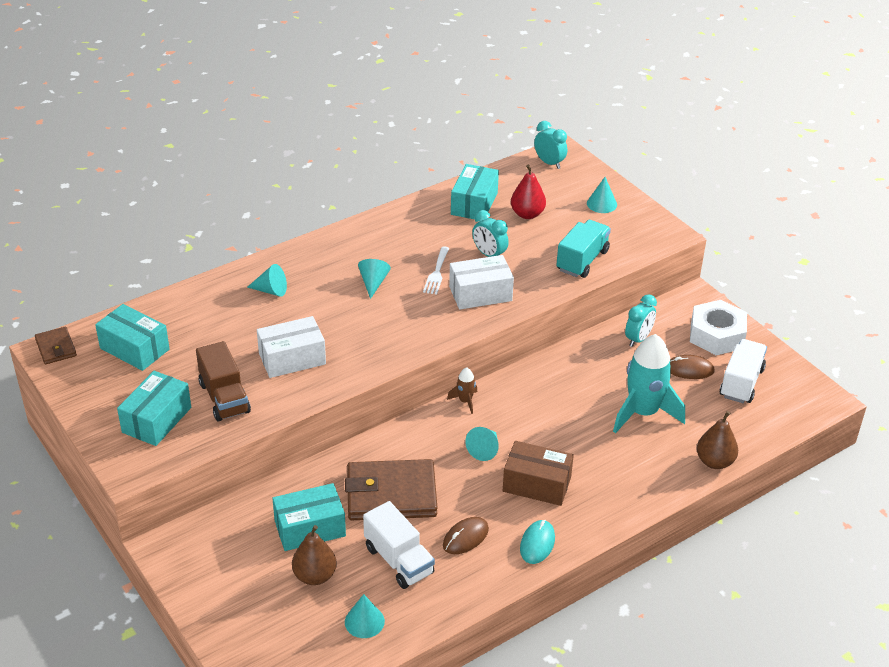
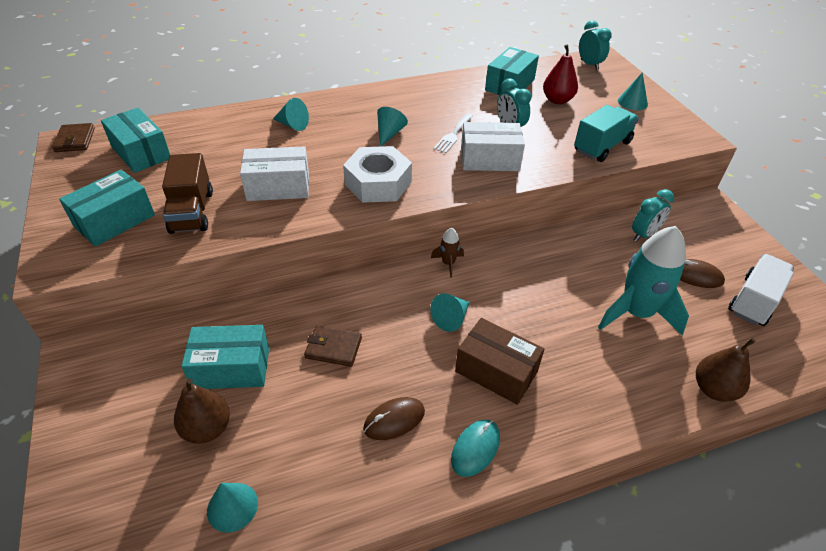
camera: 15 degrees right, 5 degrees up
(391, 494) = (333, 348): brown wallet -> brown wallet, size x0.51
(398, 560) = (307, 432): white truck -> none
(716, 335) = (730, 246): white nut -> white nut (378, 183)

